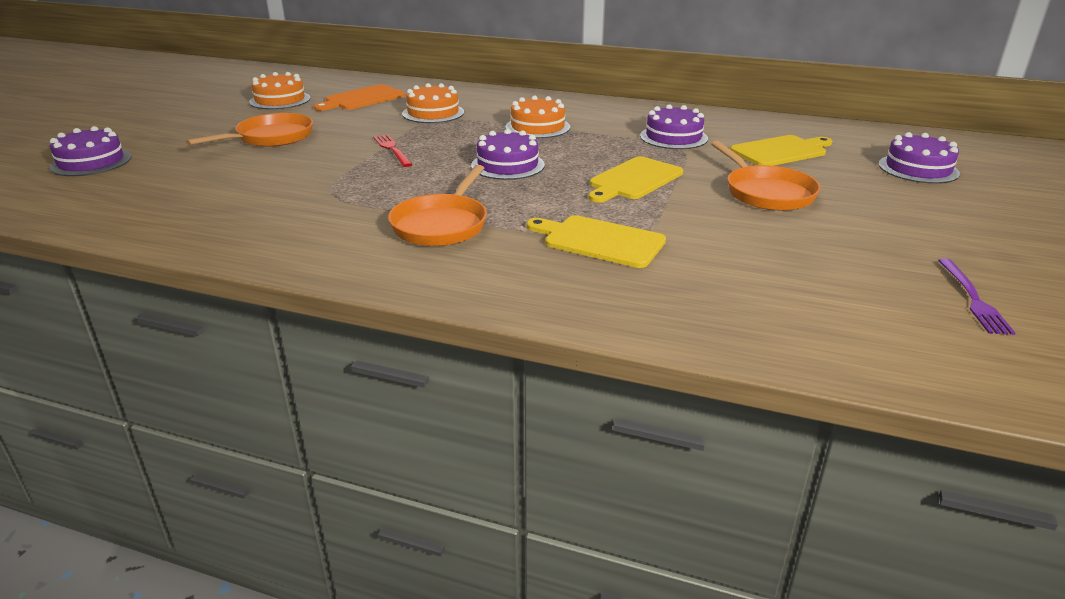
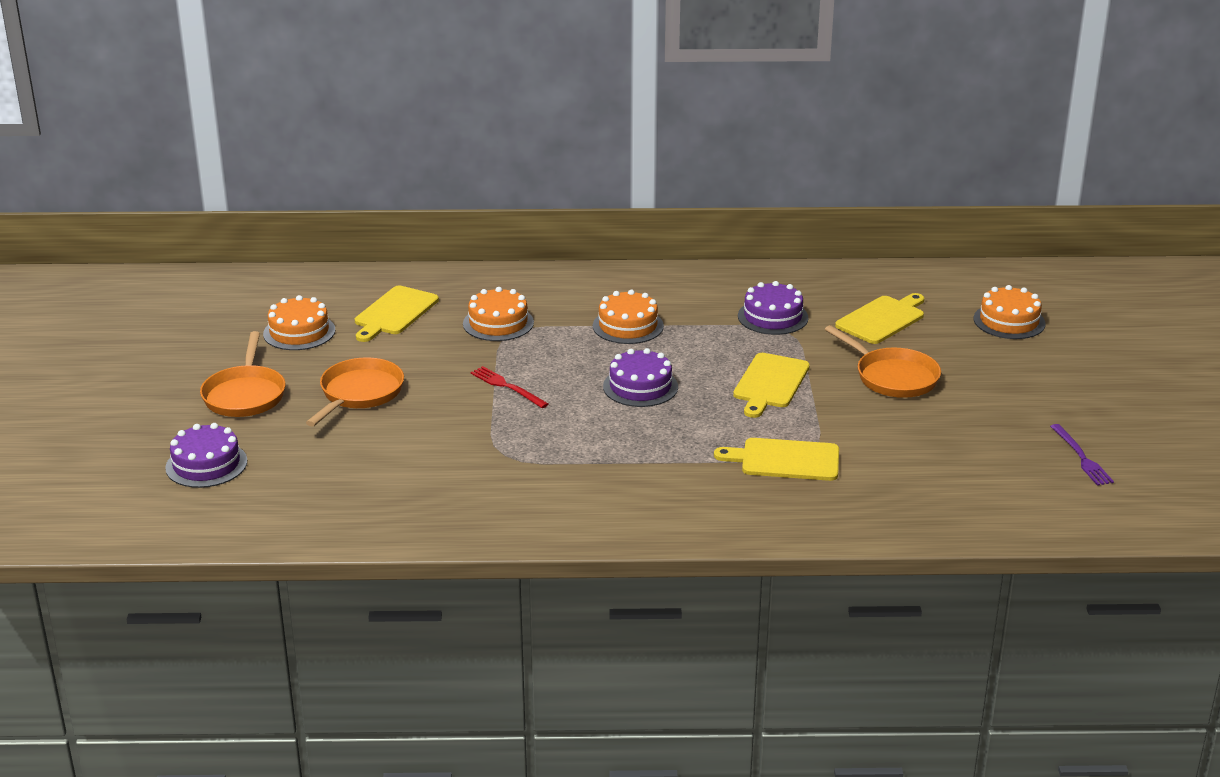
camera: 20 degrees left, 0 degrees up
(362, 98) = (394, 313): orange cutting board -> yellow cutting board
(442, 224) = (640, 470): orange pan -> orange pan (245, 395)
(918, 169) = (1009, 321): purple cake -> orange cake

